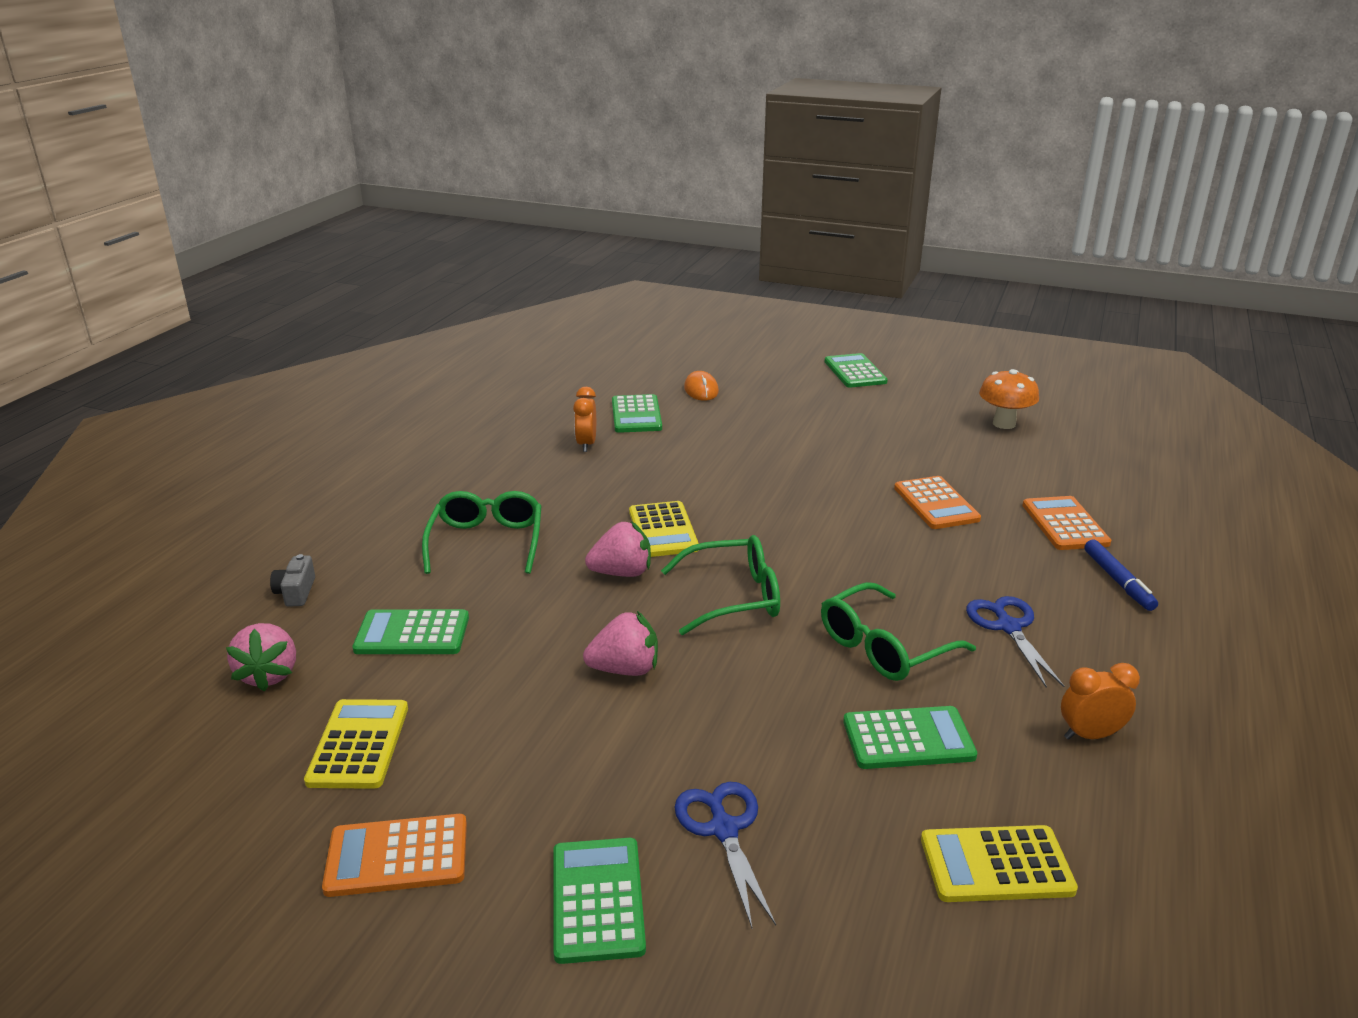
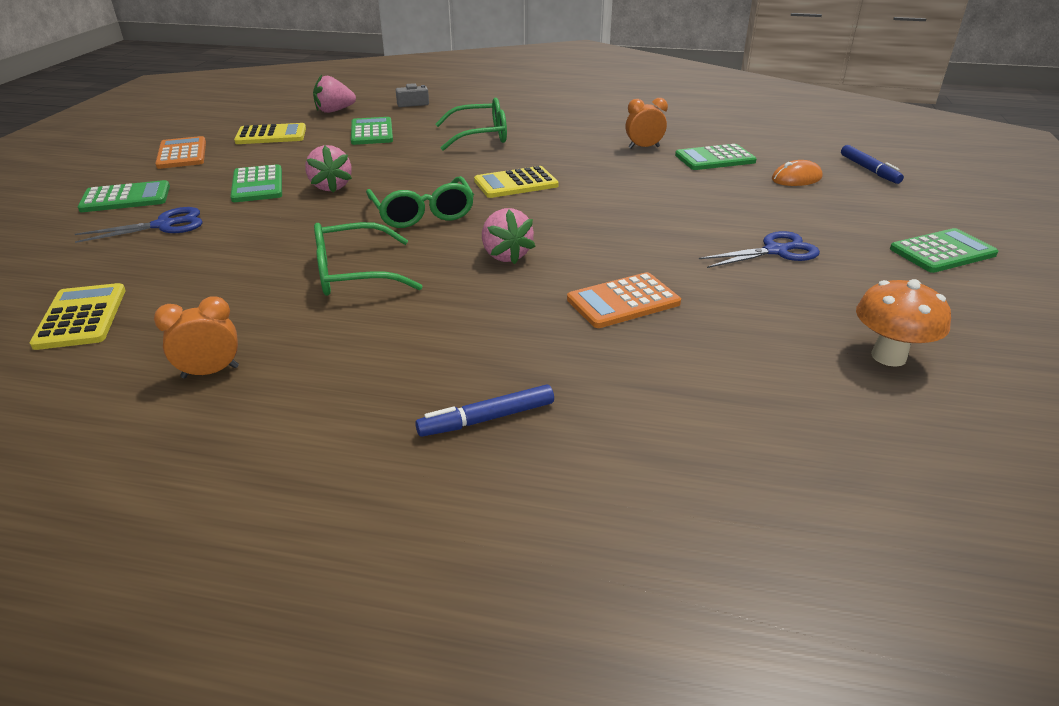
camera: 80 degrees right, 5 degrees up
(622, 573) = (450, 176): pink strawberry -> pink strawberry (505, 255)
(692, 358) = (869, 169): none -> blue marker
(883, 647) = (353, 274): green glasses -> green glasses turned 60 degrees counterclockwise
(908, 739) = (231, 284): green calculator -> green calculator (257, 185)
(1008, 627) = (385, 336): blue scissors -> blue scissors (775, 251)
(1064, 524) = (615, 388): orange calculator -> none
(1090, 735) = (210, 372): orange clock -> orange clock turned 90 degrees counterclockwise

